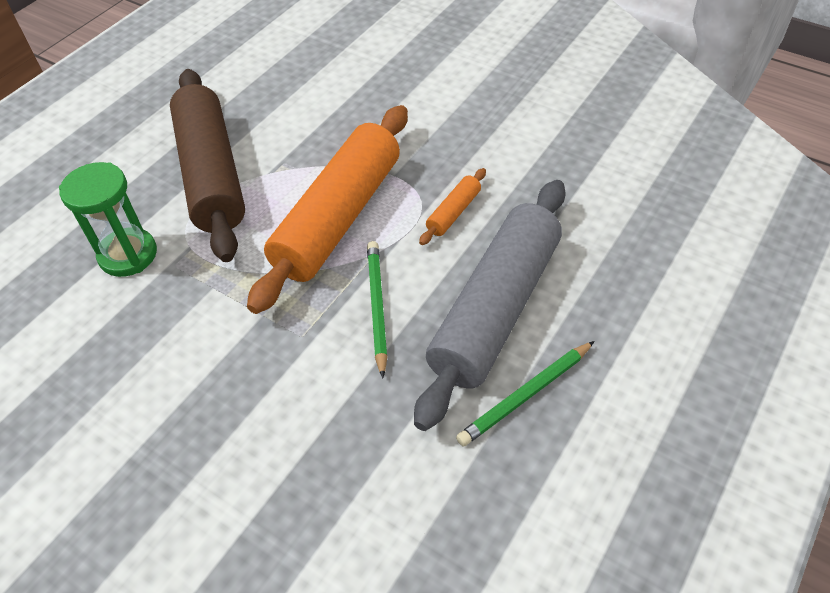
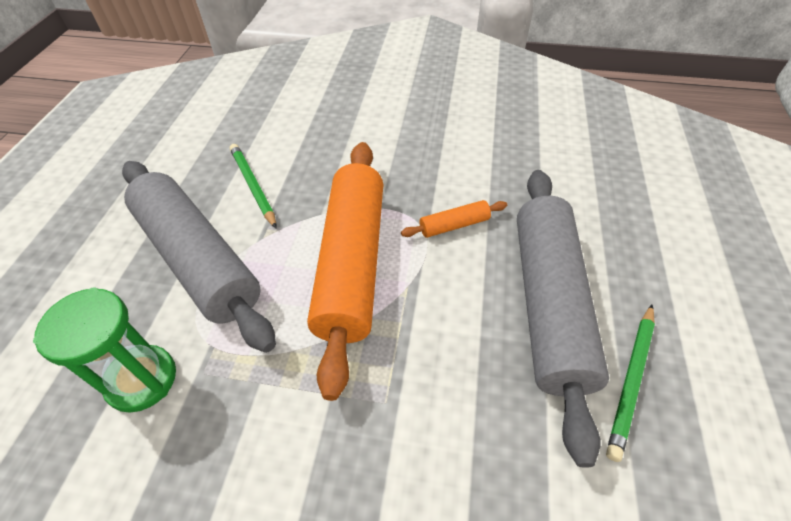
camera: 25 degrees left, 0 degrees up
(212, 174) = (198, 259): brown rolling pin -> grey rolling pin
(377, 307) = (441, 341): green pencil -> green pencil (253, 186)
(454, 212) = (454, 225): orange rolling pin -> orange rolling pin turned 60 degrees clockwise

